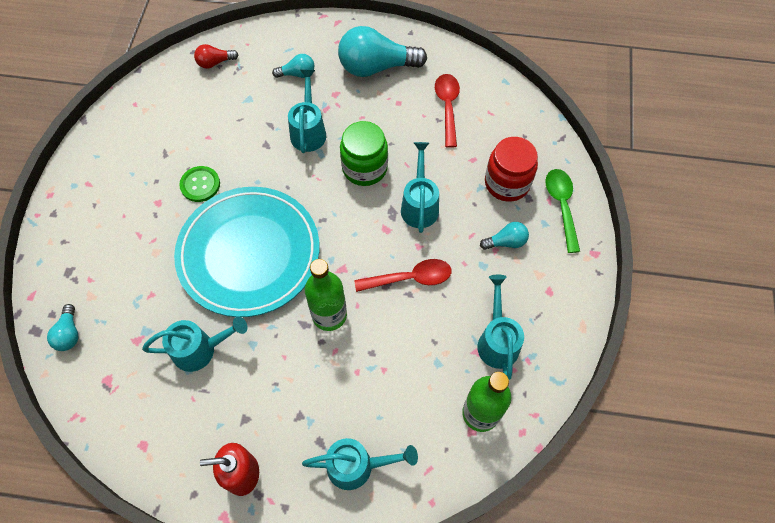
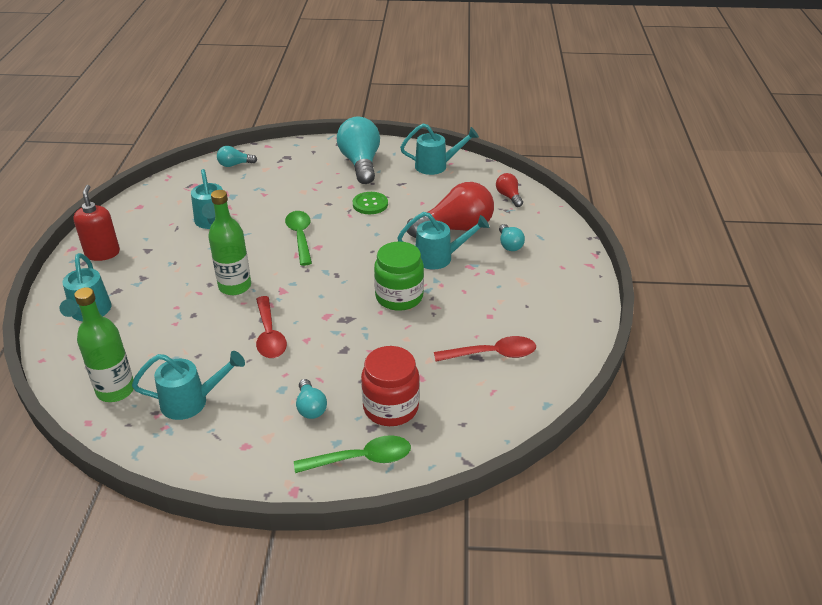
camera: 85 degrees right, 25 degrees down
(249, 253) = (300, 236): turquoise plate -> green spoon
(262, 113) = (455, 228): none -> red light bulb
(376, 67) = (535, 296): turquoise light bulb -> turquoise light bulb (360, 163)
(419, 205) = (356, 338): turquoise watering can -> turquoise watering can (436, 166)

